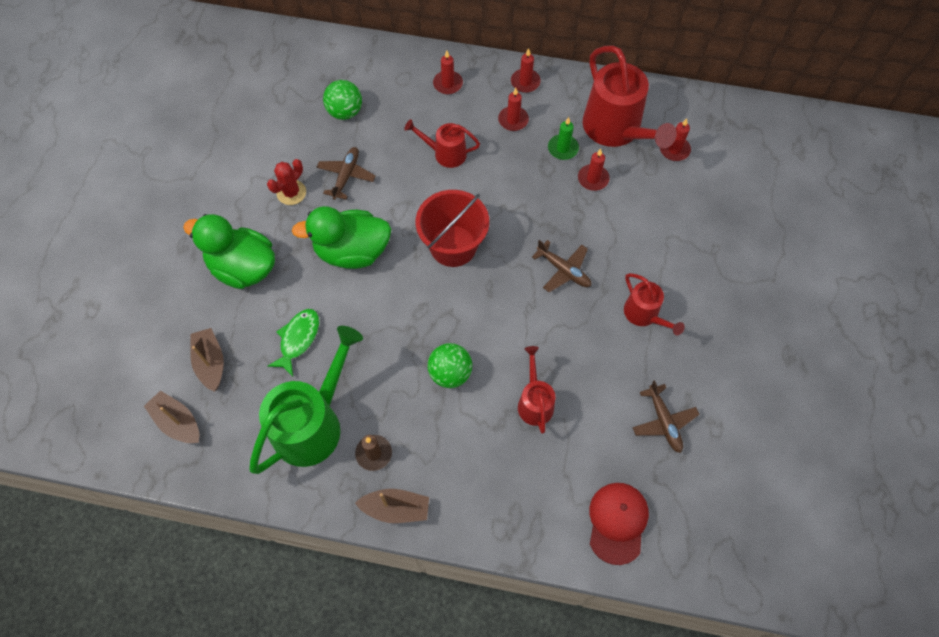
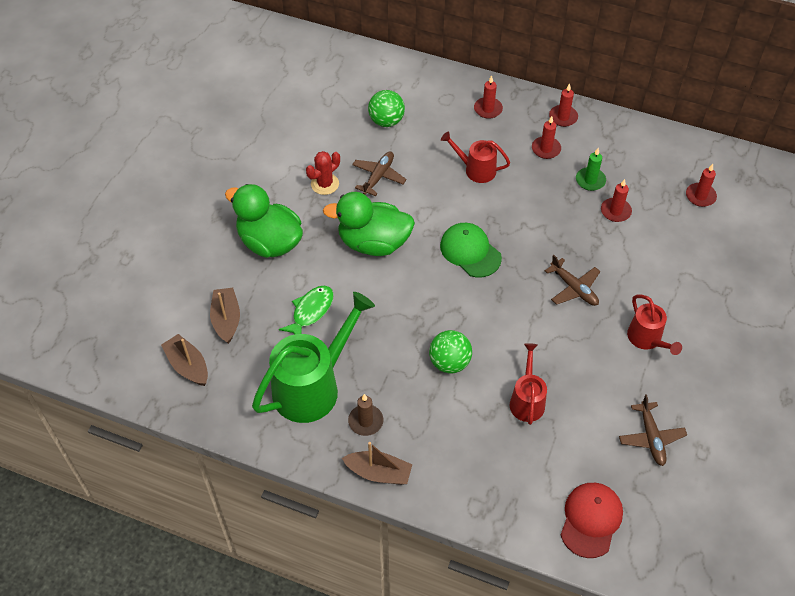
camera: 10 degrees right, 10 degrees down
(453, 246) = (470, 251): red bucket -> green cap
(616, 130) = (645, 171): red watering can -> none

